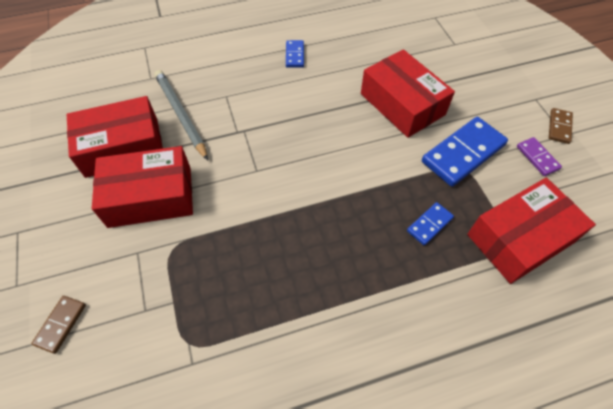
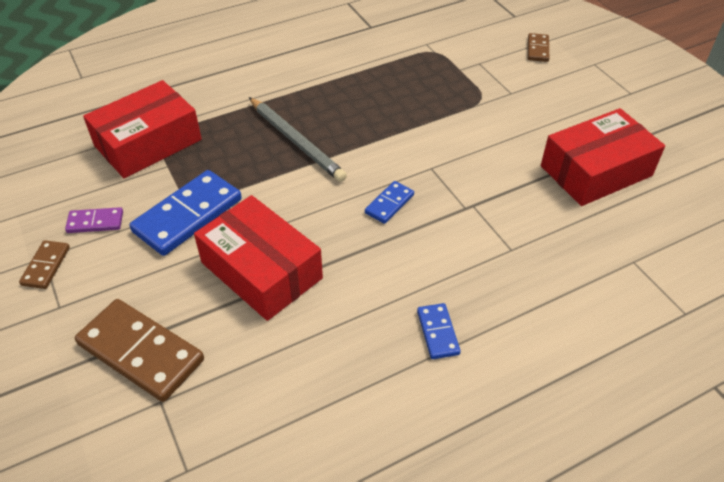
camera: 170 degrees right, 10 degrees down
(150, 196) = (529, 131): red box -> none
(181, 115) = (554, 215): grey pencil -> grey pencil (296, 141)
(429, 224) = (238, 143): blue domino -> blue domino (389, 204)
(473, 67) = (140, 352): none -> brown domino
(537, 158) = (95, 222): purple domino -> purple domino turned 60 degrees counterclockwise

